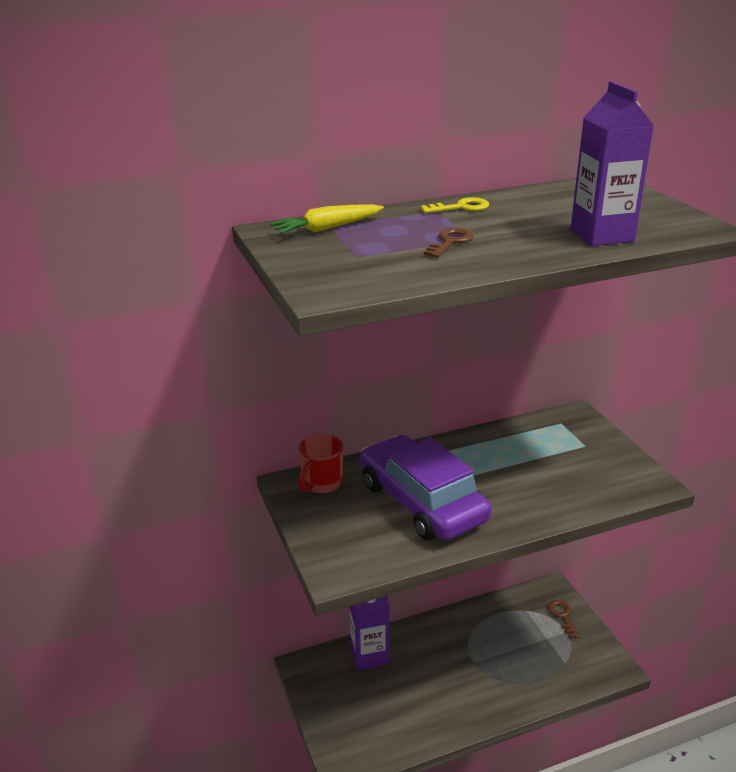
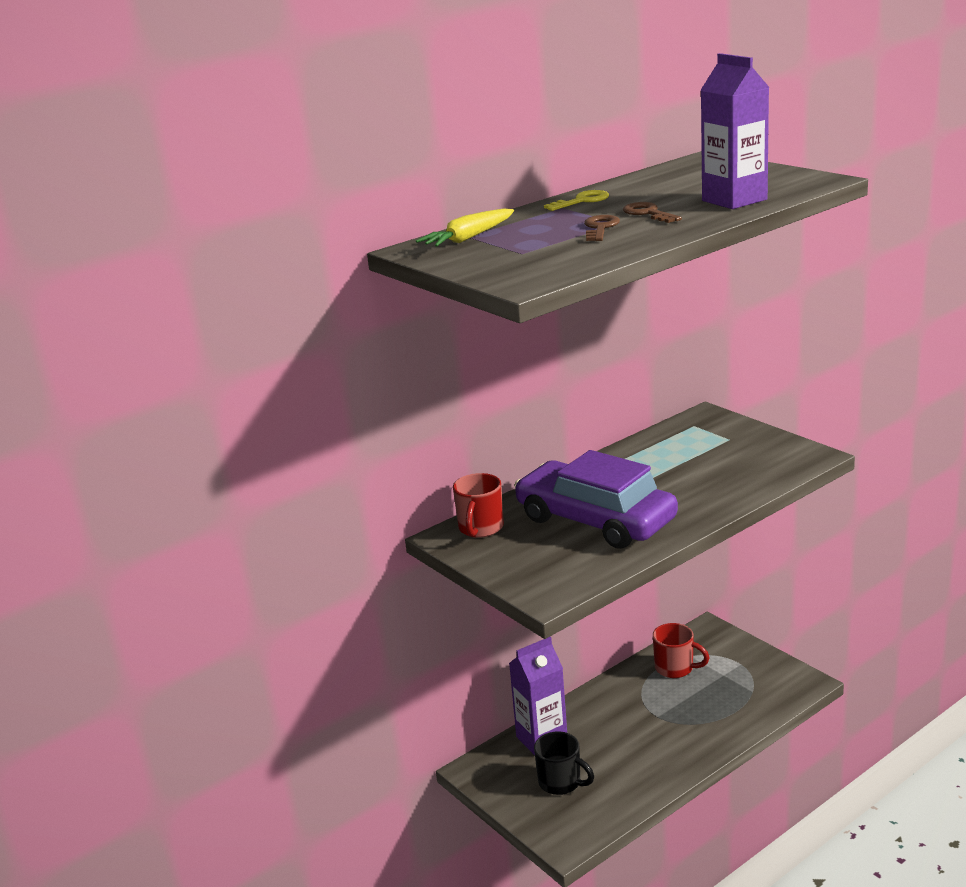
camera: 15 degrees left, 5 degrees down
(366, 702) = (561, 782): none -> black mug
(509, 619) = (675, 668): none -> red mug
(562, 616) = (730, 651): brown key -> brown key (648, 213)

